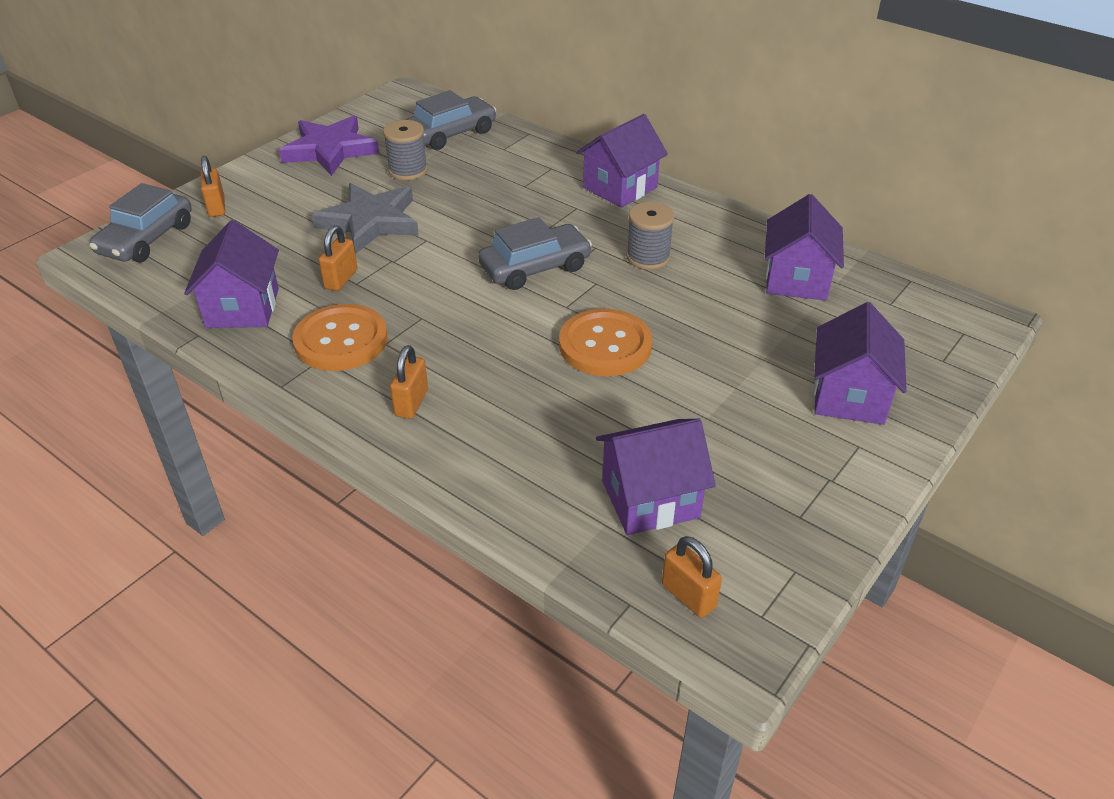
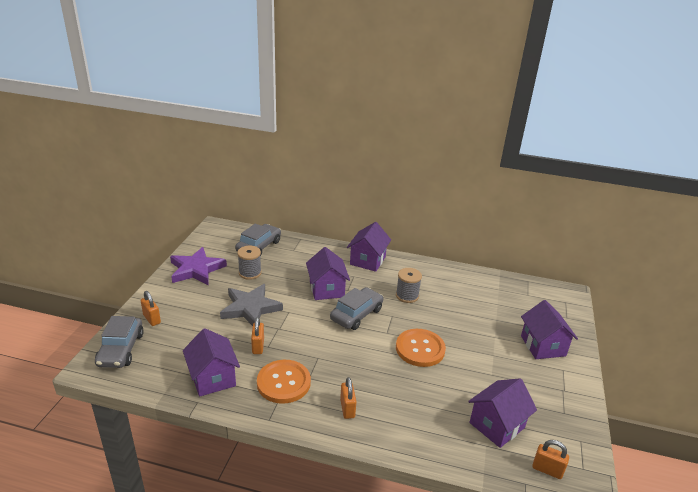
camera: 25 degrees left, 10 degrees down
(796, 279) = (481, 292): purple house -> purple house (326, 289)

